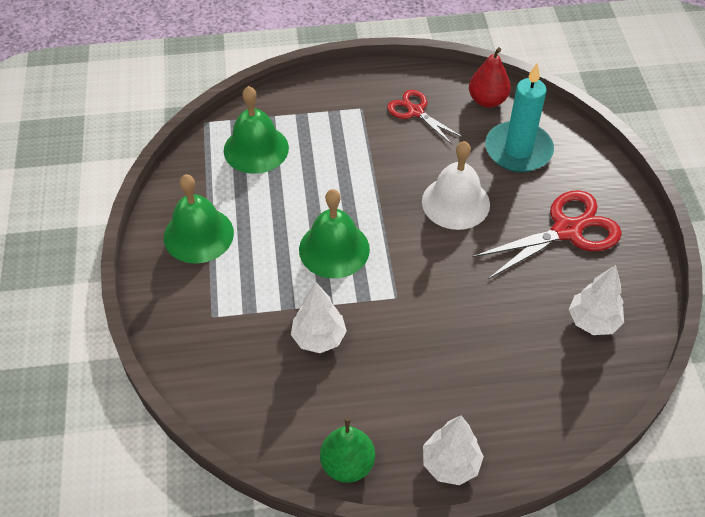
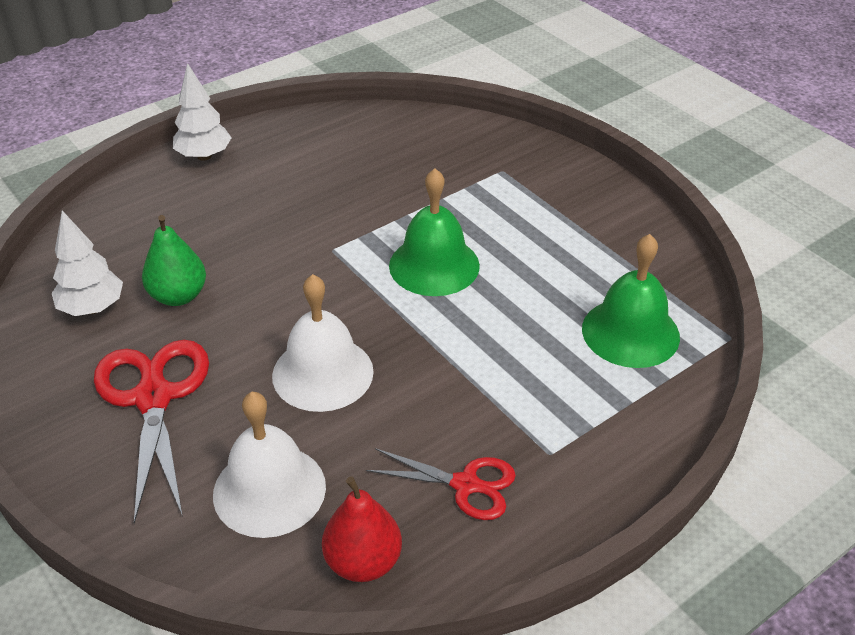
camera: 150 degrees right, 10 degrees down
(198, 235) = (590, 223): green bell -> none
(319, 338) = (386, 191): white tree -> none
(347, 464) = (294, 128): green pear -> green pear (178, 296)
(518, 150) = (269, 490): turquoise candle -> white bell
(566, 230) = (153, 398): red scissors -> red scissors turned 135 degrees clockwise

